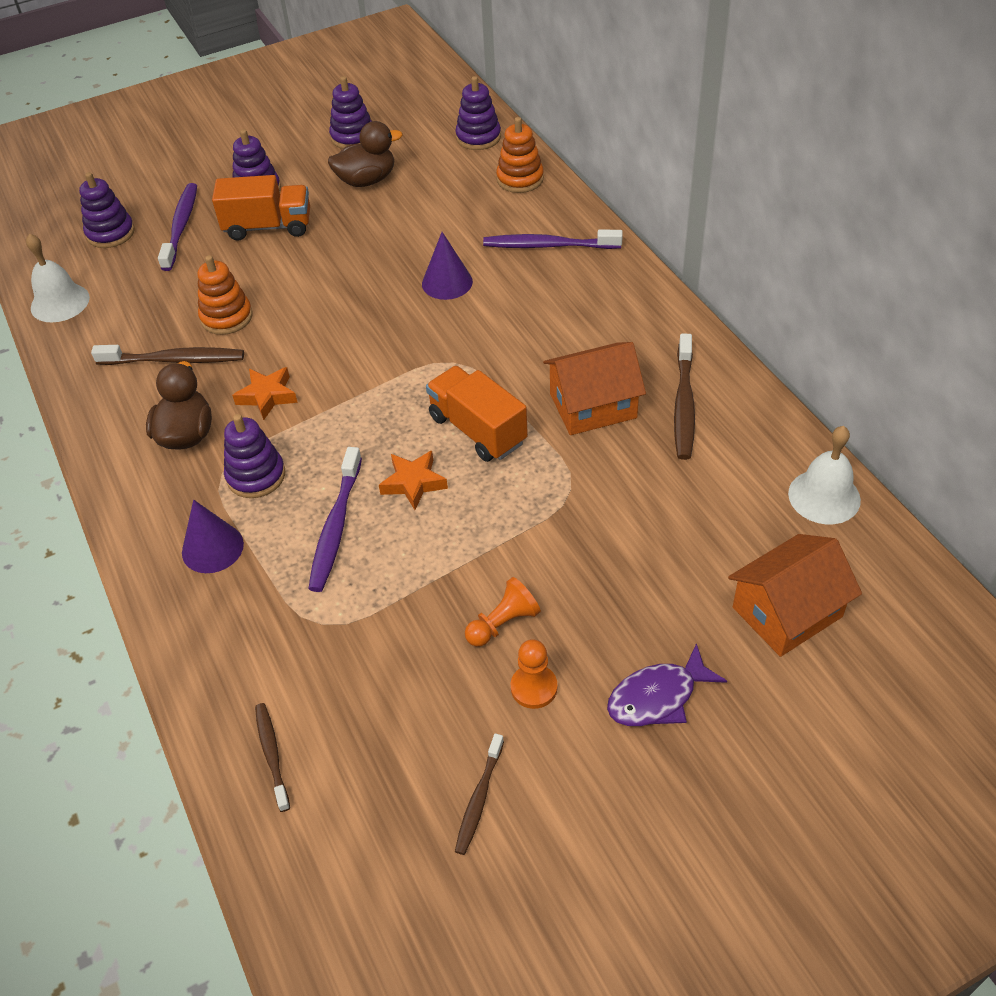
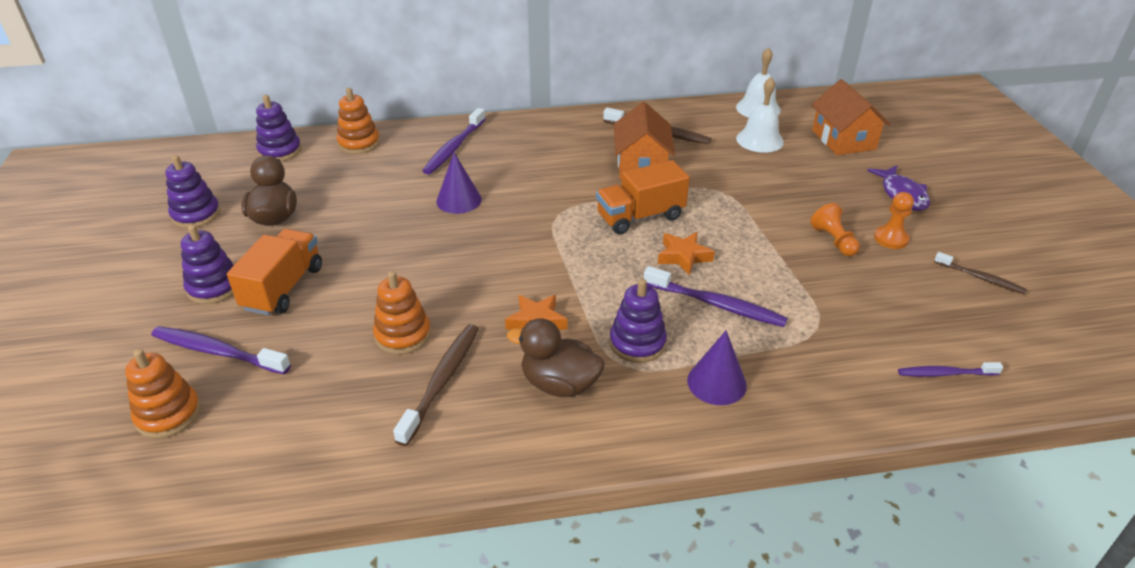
camera: 75 degrees left, 10 degrees down
(60, 302) = (263, 475): white bell -> white bell (759, 140)
(110, 233) = (168, 414): purple stacking toy -> orange stacking toy
(272, 755) = (945, 373): brown toothbrush -> purple toothbrush

